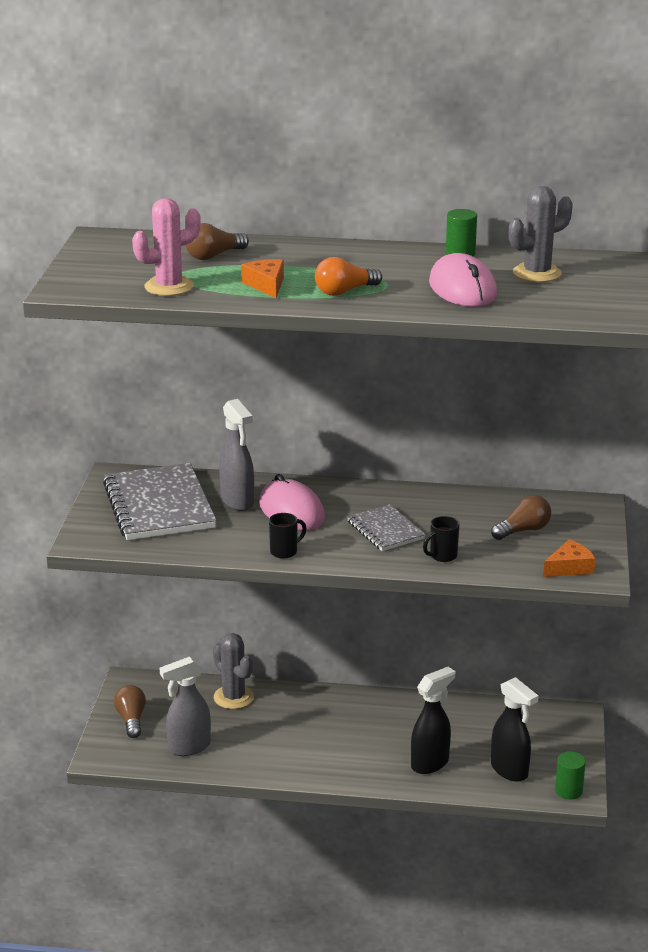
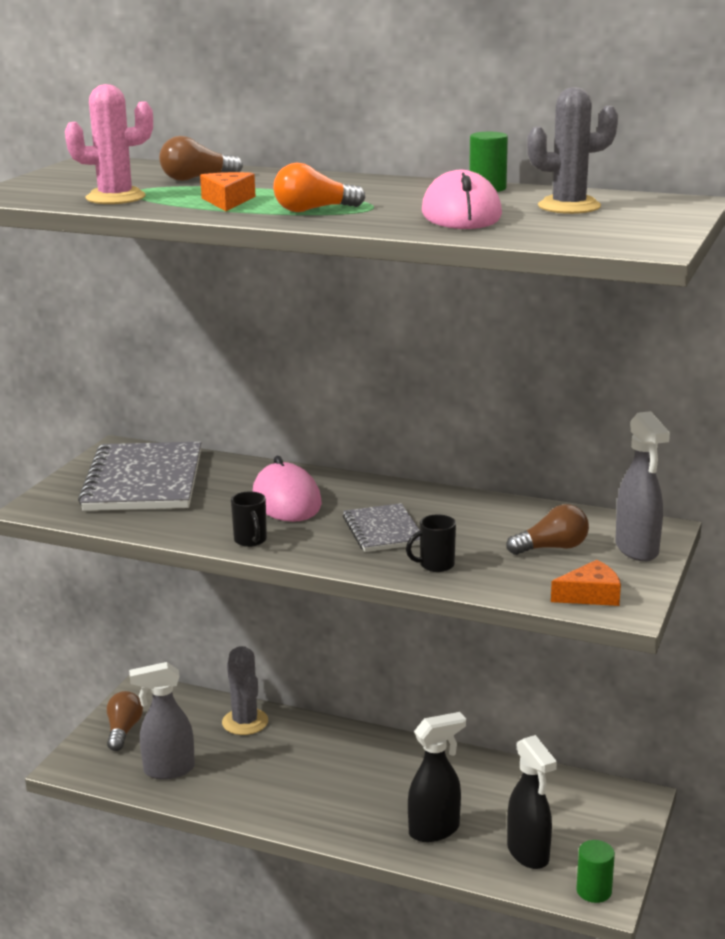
camera: 15 degrees right, 5 degrees down
(237, 502) = (232, 485): grey spray bottle -> grey spray bottle (637, 550)
(285, 551) = (250, 541): black mug -> black mug turned 90 degrees clockwise

